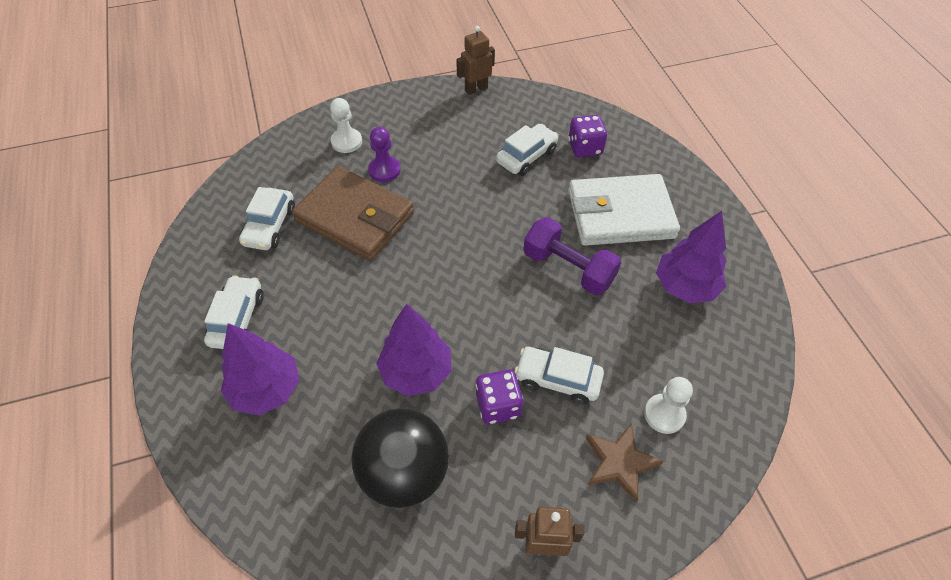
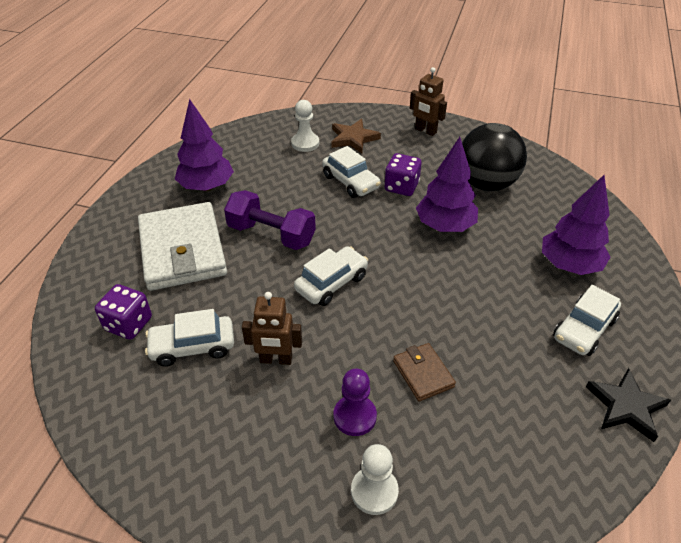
camera: 145 degrees left, 10 degrees down
(193, 267) = (626, 406): none -> black star
(270, 226) = (524, 413): white car -> white car (331, 283)
(355, 217) = (423, 374): brown wallet -> brown wallet, size x0.46
(476, 89) = (141, 483): brown robot -> brown robot (276, 360)
(568, 268) = (271, 234): purple dumbbell -> purple dumbbell turned 45 degrees counterclockwise
(620, 214) = (183, 250): white wallet -> white wallet turned 45 degrees clockwise

